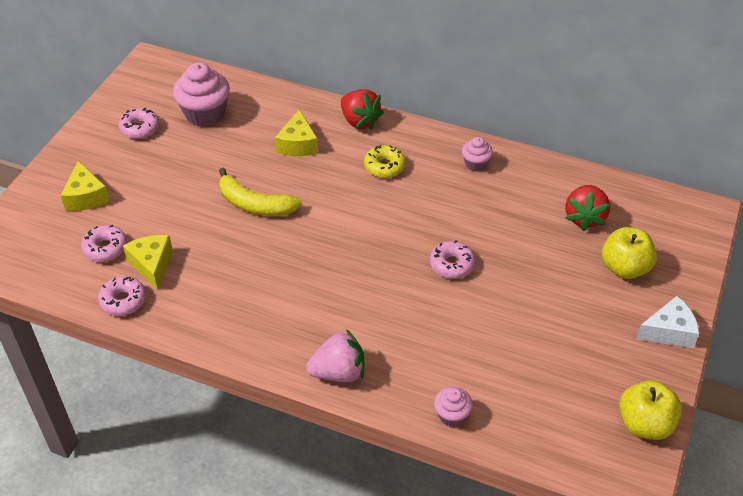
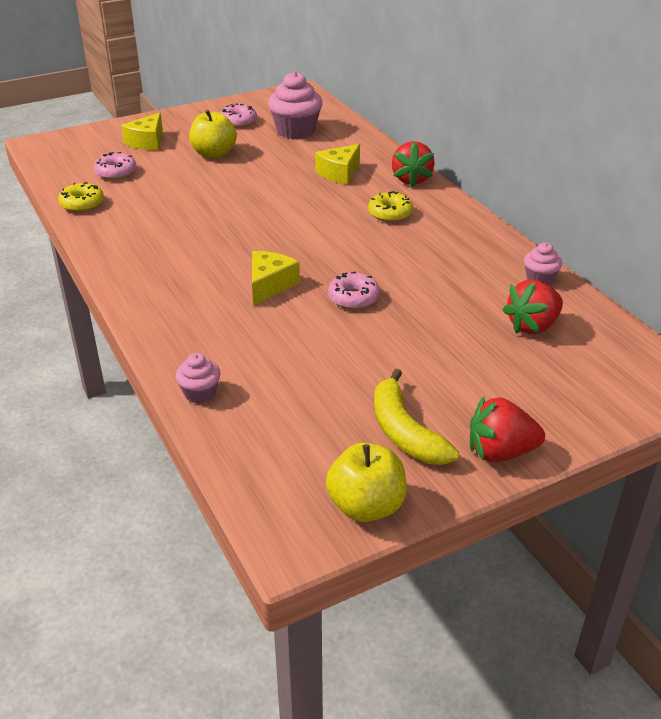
camera: 40 degrees right, 10 degrees down
(123, 301) = (82, 204): pink donut -> yellow donut
(152, 265) = (130, 194): yellow cheese -> yellow cheese (270, 285)
(255, 204) = (252, 193): yellow banana -> yellow banana (404, 432)
(338, 372) = (157, 317): pink strawberry -> none
(476, 164) = (476, 245): pink cupcake -> pink cupcake (539, 279)
(624, 268) = (522, 381): yellow apple -> yellow apple (214, 154)
(669, 331) = (500, 452): white cheese -> red strawberry

